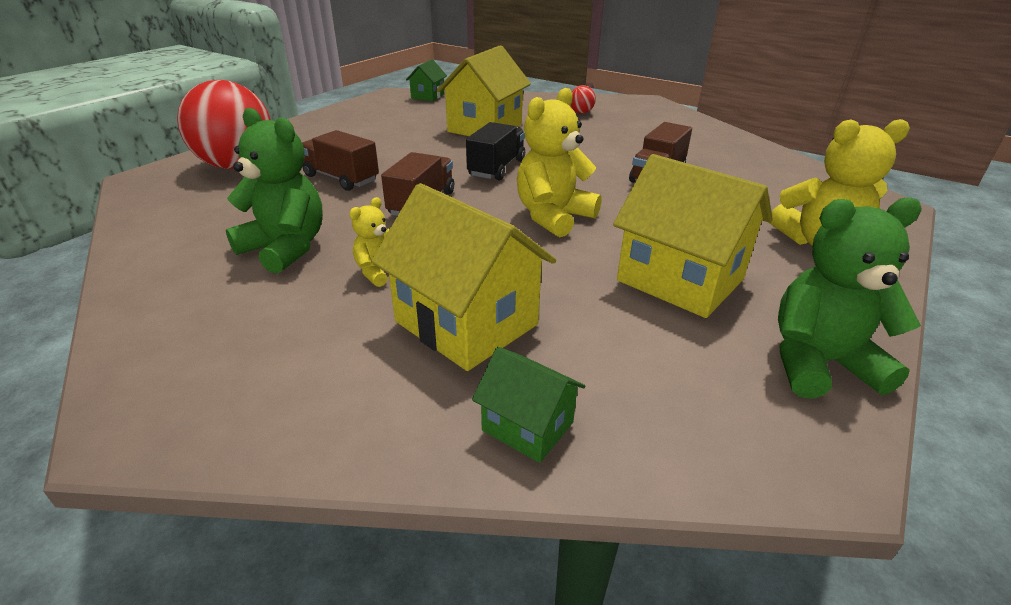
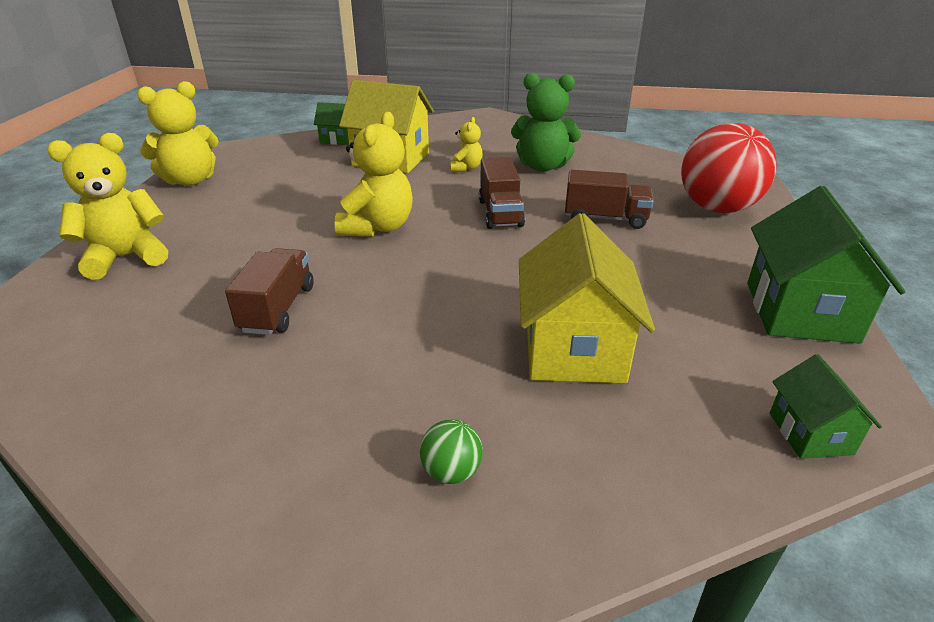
camera: 155 degrees right, 0 degrees up
(342, 116) = (800, 312): none -> green house
(497, 168) = (476, 270): black truck -> none
(581, 113) = (451, 472): red ball -> green ball
(679, 280) = (264, 203): yellow house -> none
(819, 363) = (190, 180): green teddy bear -> yellow teddy bear

